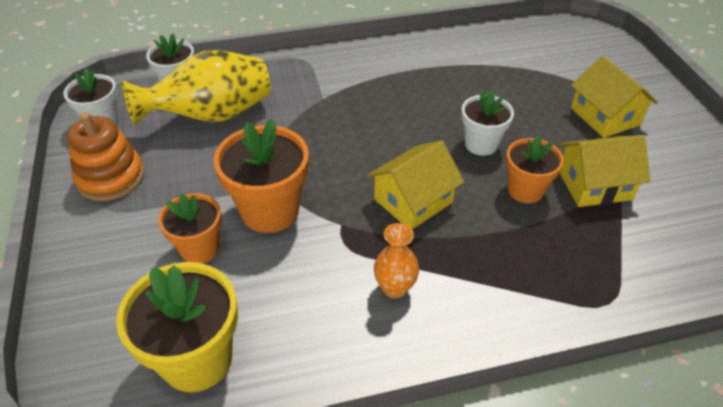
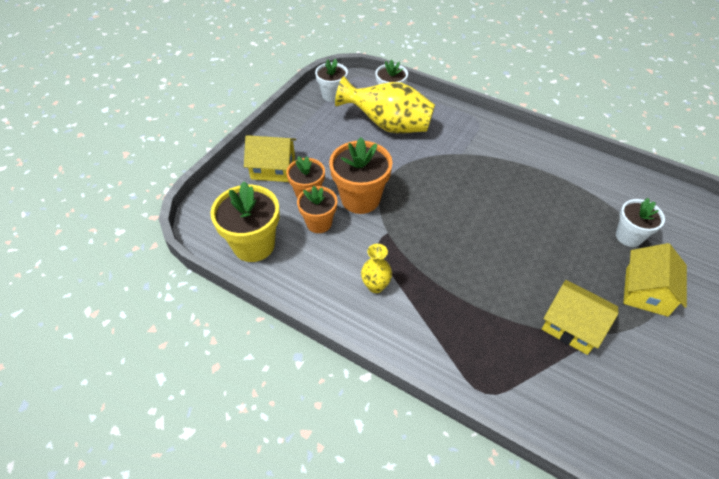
camera: 45 degrees right, 5 degrees up
(111, 177) = (306, 128): orange stacking toy -> none
(395, 288) = (376, 286): orange vase -> yellow vase
(413, 201) = (442, 249): yellow house -> yellow house (273, 168)
(481, 144) = (527, 247): white flower pot -> white flower pot (629, 236)
(525, 190) = (519, 294): orange flower pot -> orange flower pot (319, 223)

